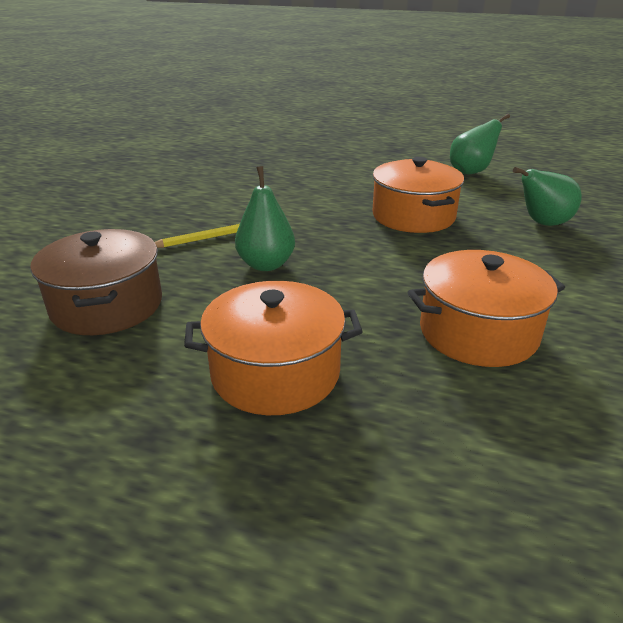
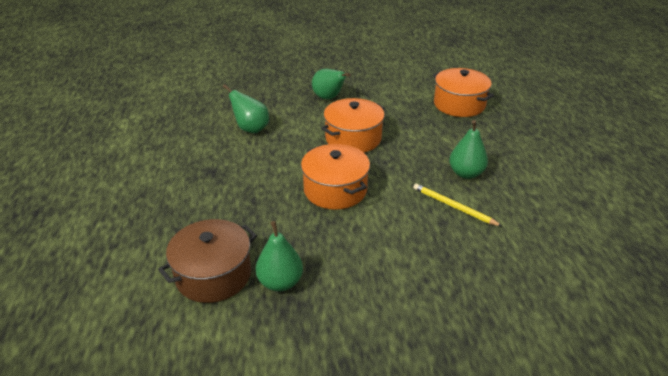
camera: 115 degrees left, 5 degrees up
(107, 305) = (563, 212): brown pot -> brown pot (213, 275)
(222, 153) = (280, 282): none -> green pear
(275, 372) = (541, 142): orange pot -> orange pot (335, 190)

